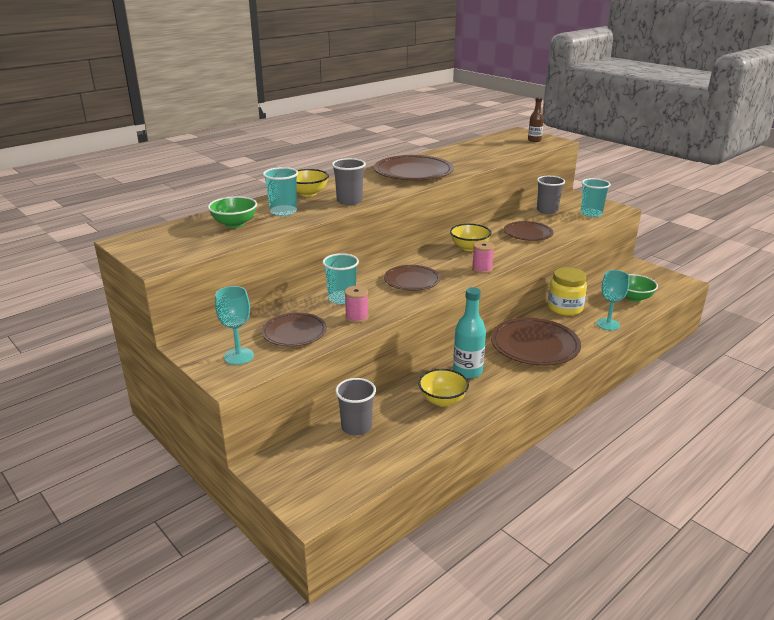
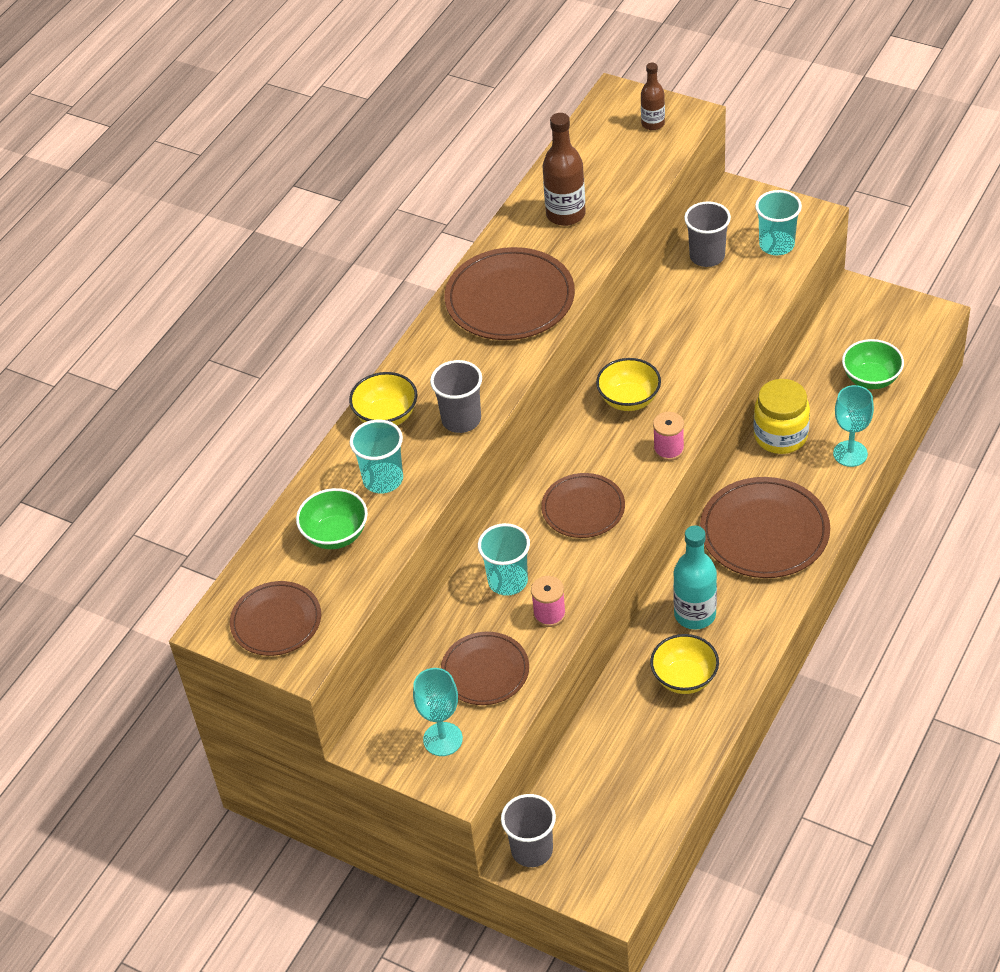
camera: 15 degrees left, 20 degrees up
(356, 427) = (598, 760): grey cup -> grey cup (532, 850)
(466, 155) = (565, 214): none -> brown bottle
(528, 233) = (700, 333): brown plate -> brown plate (276, 621)

